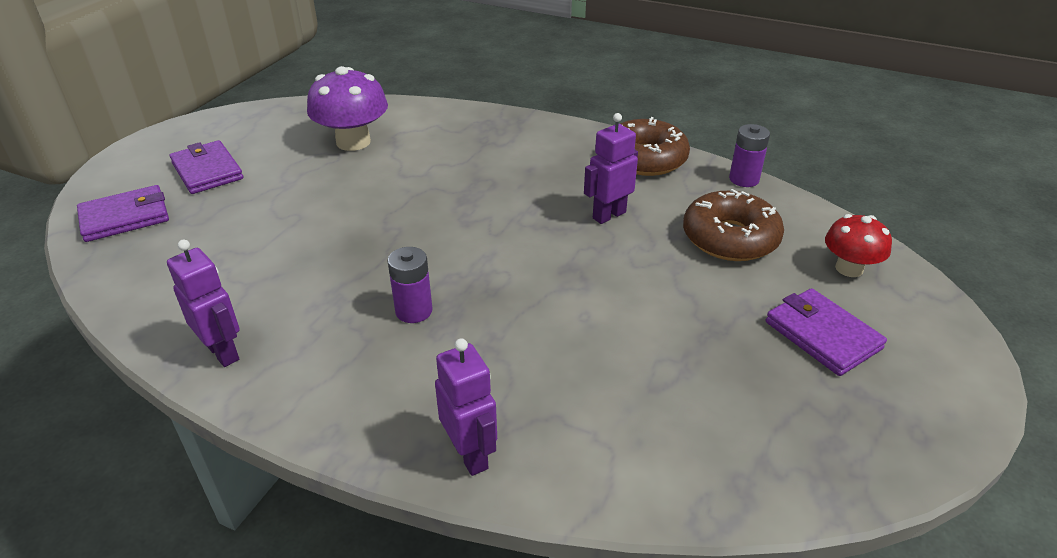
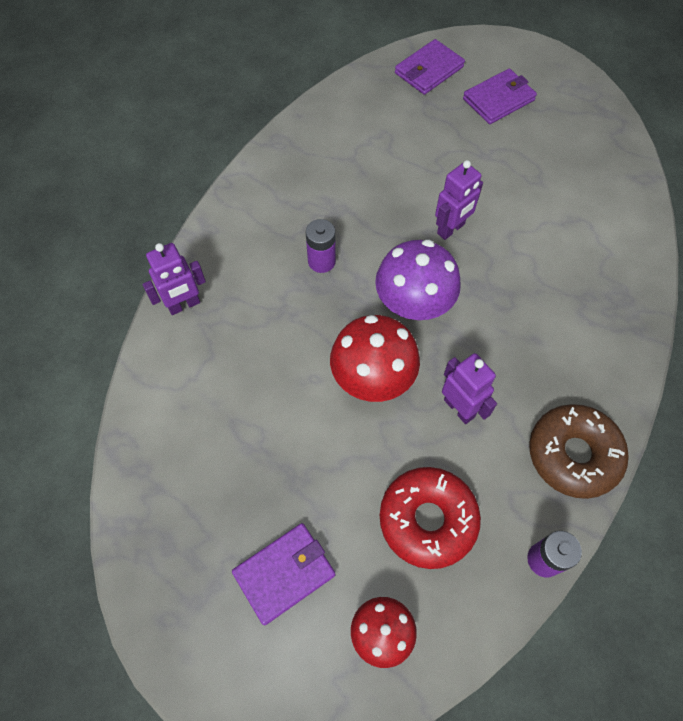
camera: 90 degrees right, 25 degrees up
(125, 217) = (428, 70): purple wallet -> purple wallet turned 75 degrees clockwise
(223, 352) = (283, 161): purple robot -> purple robot (451, 229)
(353, 142) = (563, 189): purple mushroom -> purple mushroom (413, 304)
(579, 270) = (373, 378): none -> red mushroom
(730, 238) = (427, 520): brown donut -> red donut

